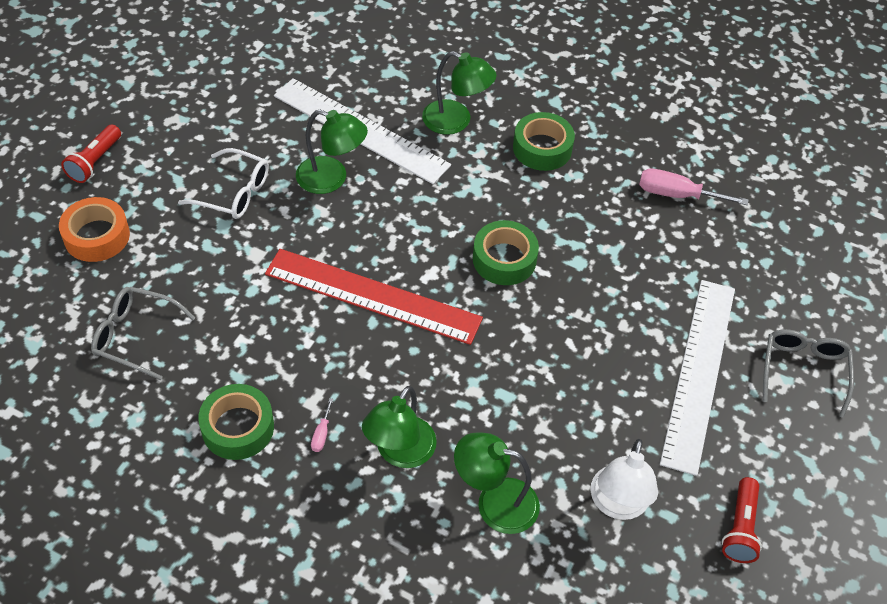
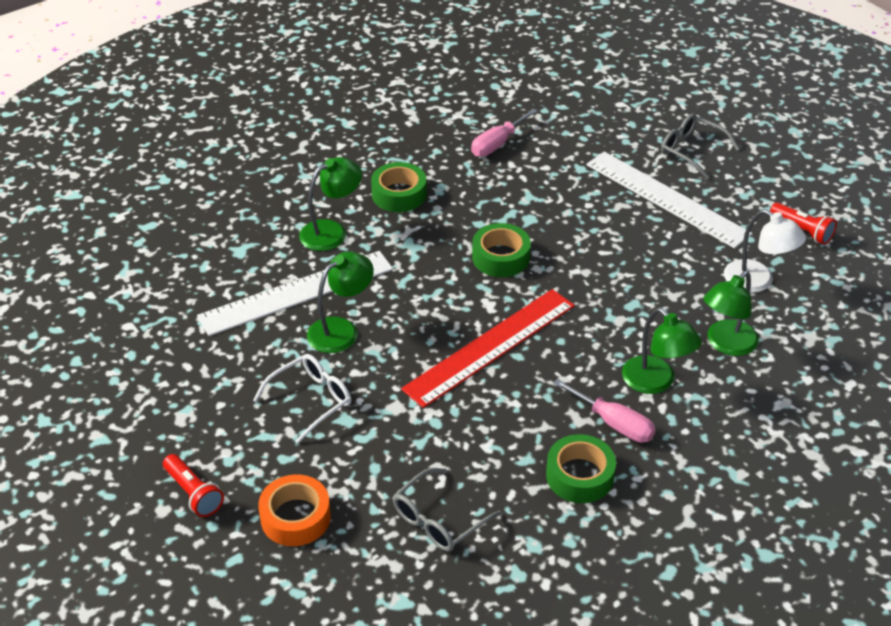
camera: 60 degrees left, 10 degrees down
(321, 434) = (614, 423): pink screwdriver -> pink screwdriver, size x2.09

